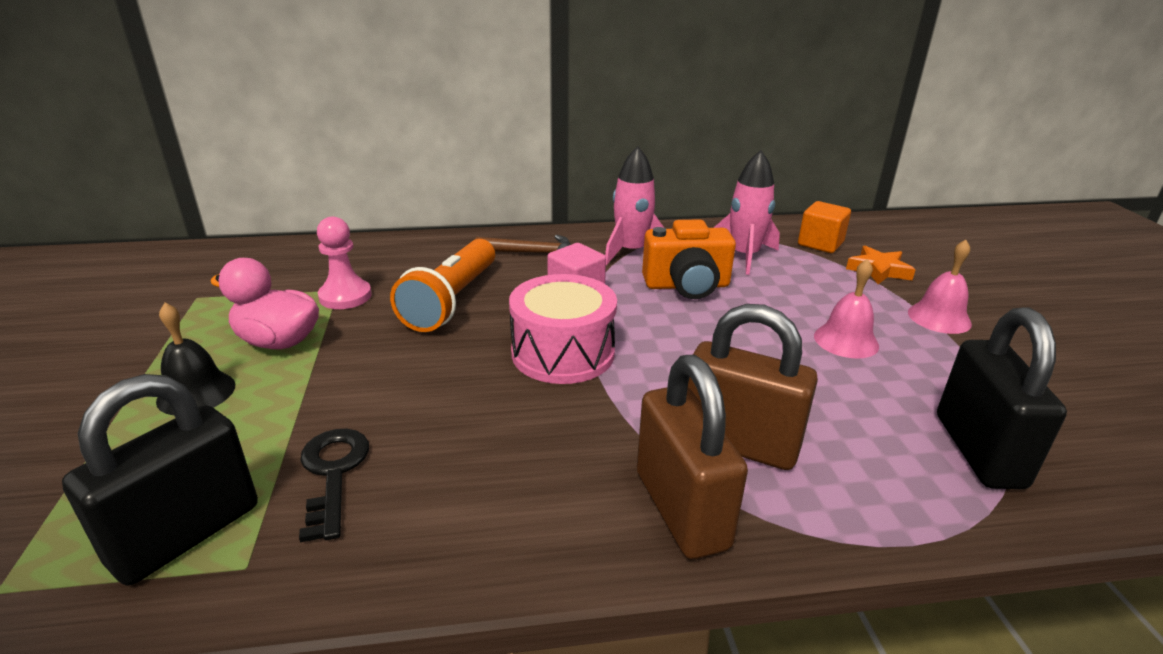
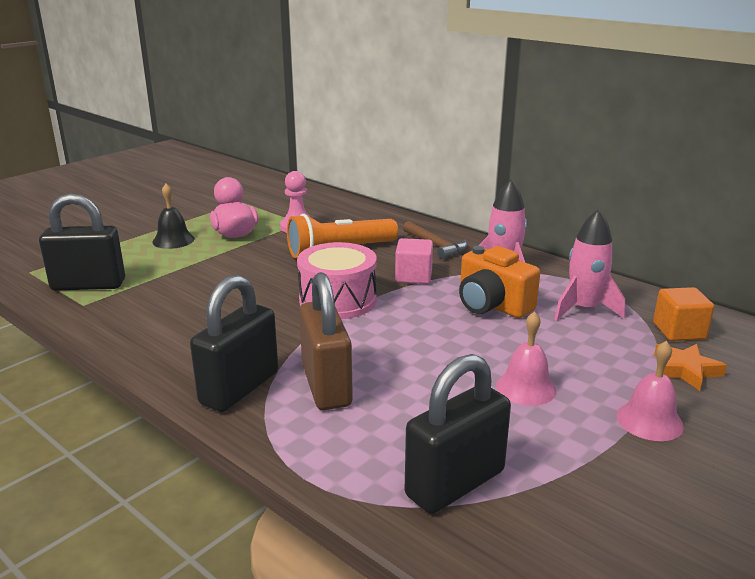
camera: 50 degrees right, 5 degrees down
(333, 473) = (157, 293): black key -> none
(681, 509) = (239, 388): brown padlock -> black padlock

